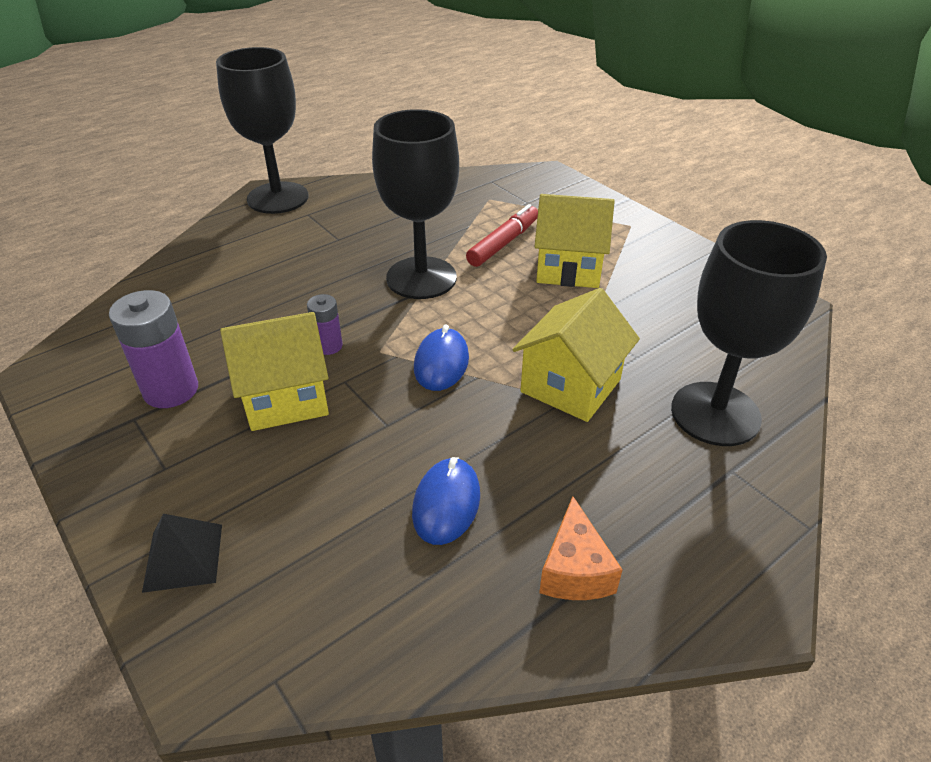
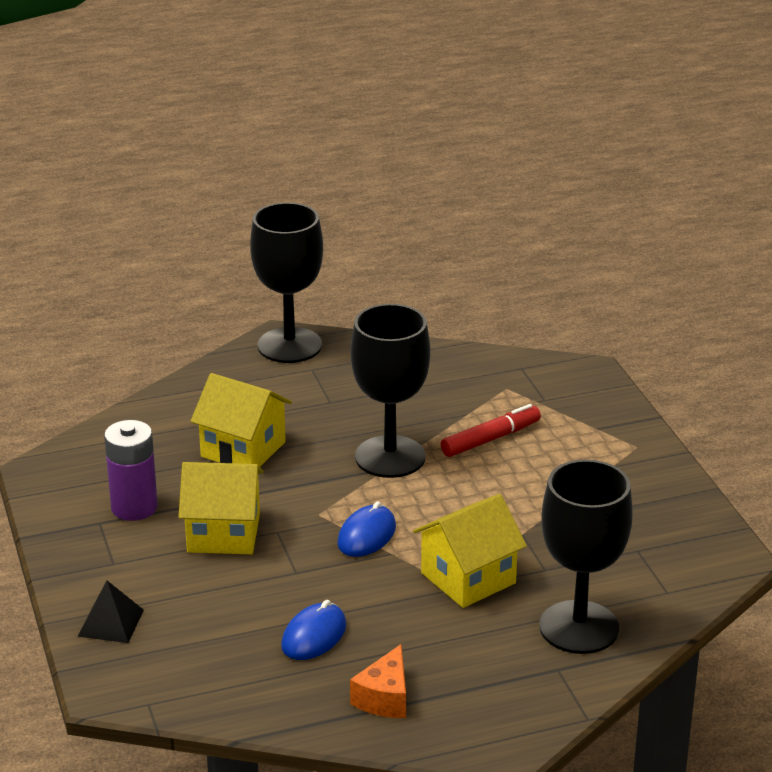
camera: 20 degrees right, 10 degrees down
(328, 346) = (276, 500): purple battery -> none
(568, 268) = (539, 477): yellow house -> yellow house (243, 449)

